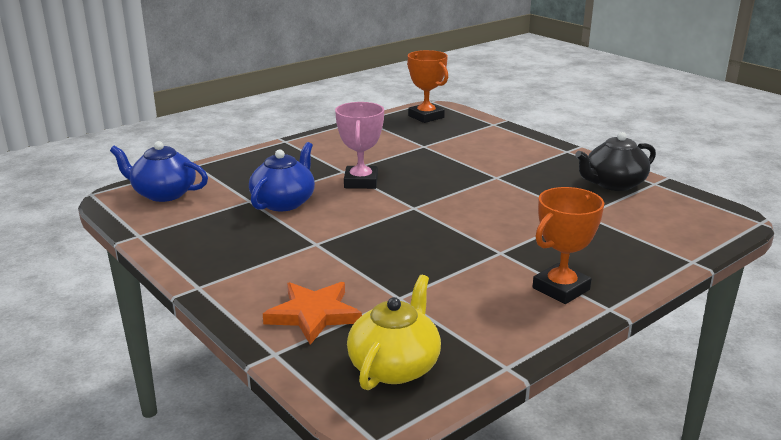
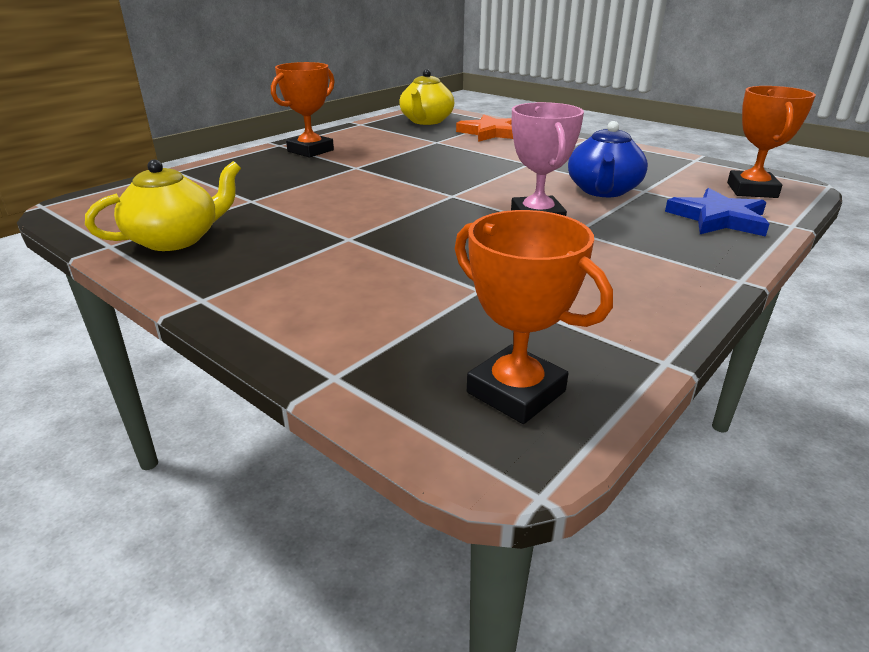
camera: 170 degrees right, 5 degrees up
(163, 194) = (752, 190): blue teapot -> orange trophy
(235, 173) = (718, 218): none -> blue star
(613, 184) = (176, 239): black teapot -> yellow teapot

